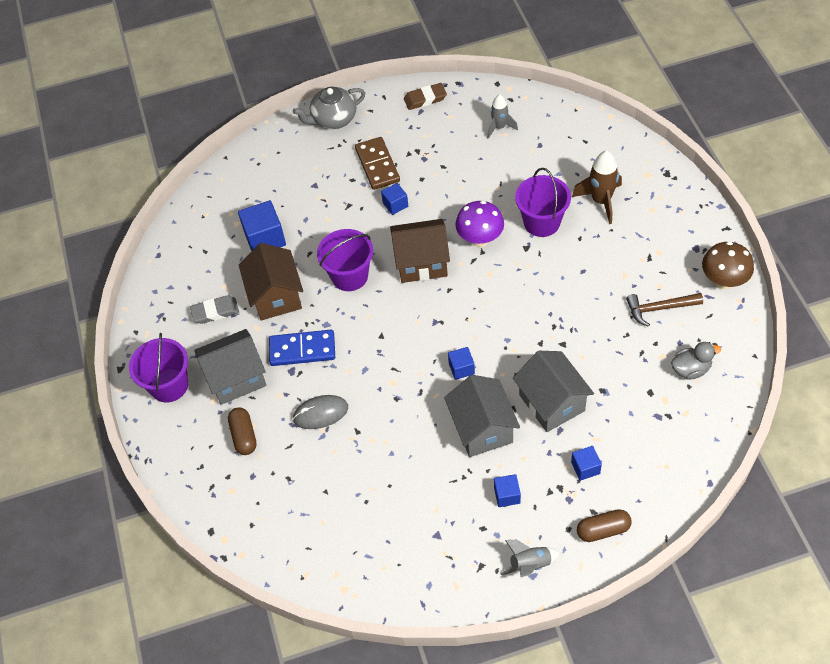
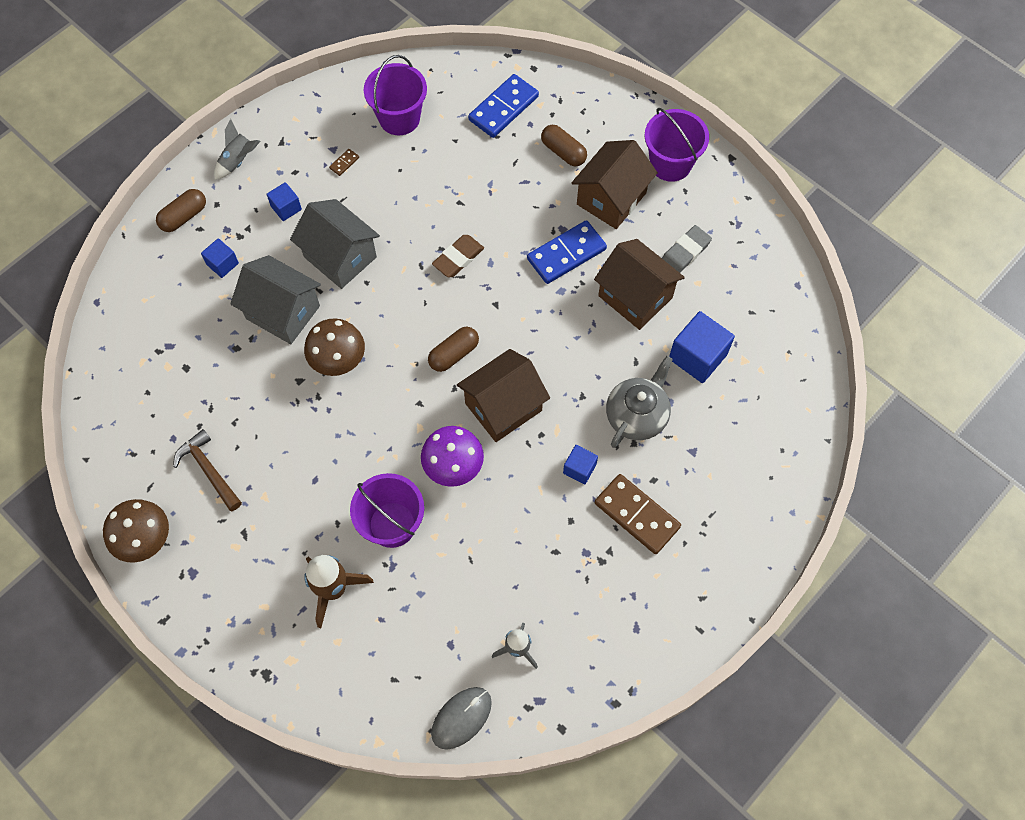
camera: 145 degrees right, 10 degrees up
(236, 378) = (611, 198): grey house -> brown house
(264, 503) = (503, 108): none -> blue domino
(320, 413) = (505, 203): grey mouse -> grey mouse (461, 718)
(333, 119) = (739, 560): grey teapot -> grey teapot (637, 415)
(349, 276) = (572, 355): purple bucket -> purple bucket (399, 118)
(425, 99) = (642, 652): brown eraser -> brown eraser (458, 258)
(434, 515) = (344, 163): none -> brown domino
(435, 313) = (453, 354): none -> brown capsule
(461, 368) = (392, 307): blue cube -> none
(525, 345) = (339, 361): none -> brown mushroom
(659, 308) = (209, 470): brown hammer -> brown hammer turned 90 degrees counterclockwise
(691, 369) = (151, 412): grey duck -> none

